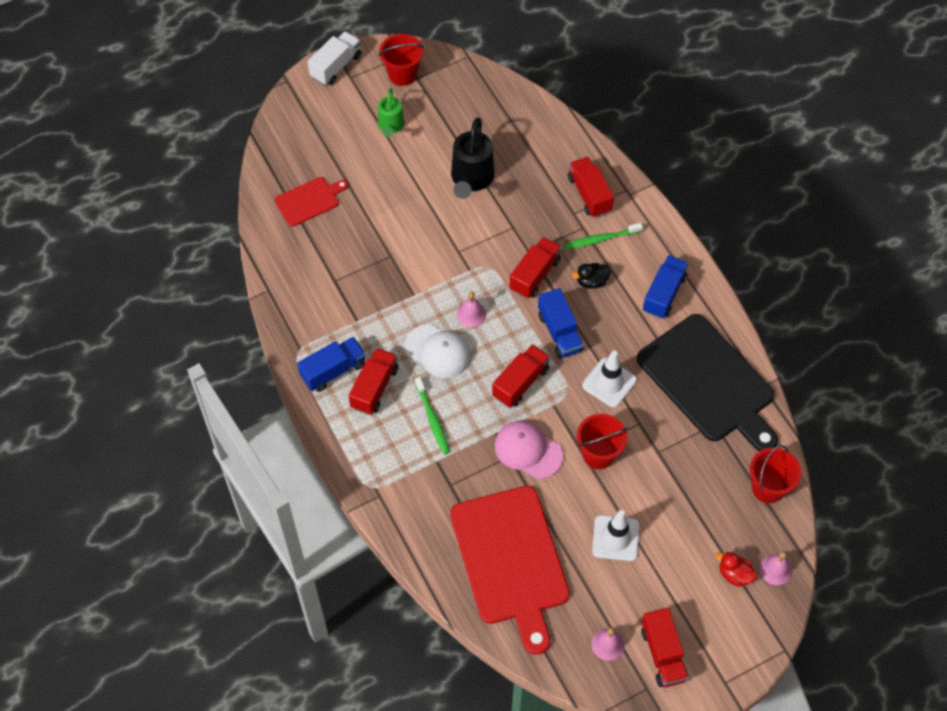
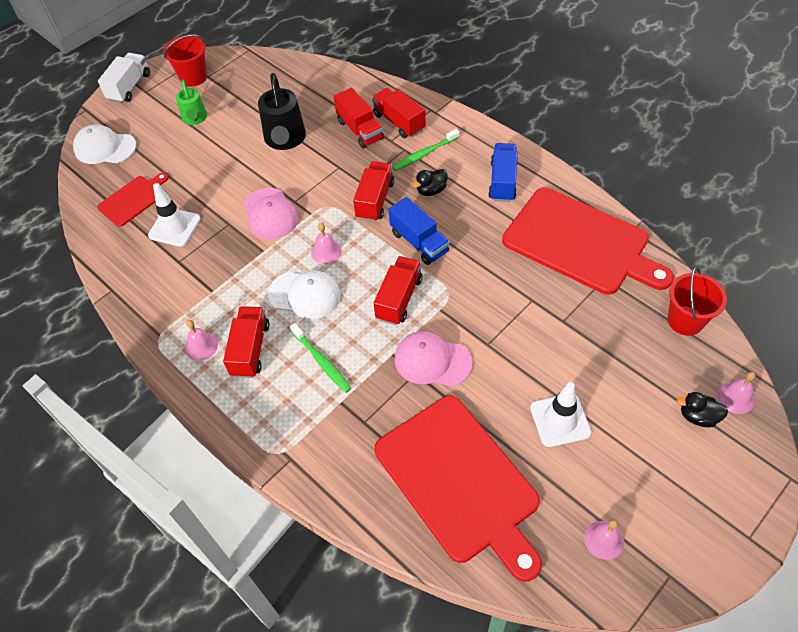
camera: 15 degrees left, 5 degrees down
(296, 133) = (105, 148): none -> white cap
(333, 370) = (201, 346): blue truck -> pink bell
(432, 258) = (270, 214): none -> pink cap
(598, 454) = (505, 342): red bucket -> none
(609, 383) = (486, 272): white traffic cone -> white traffic cone (174, 227)
(663, 654) = (668, 529): red truck -> red truck (360, 130)
(709, 382) = (580, 243): black cutting board -> red cutting board
(734, 574) = (698, 416): red duck -> black duck

